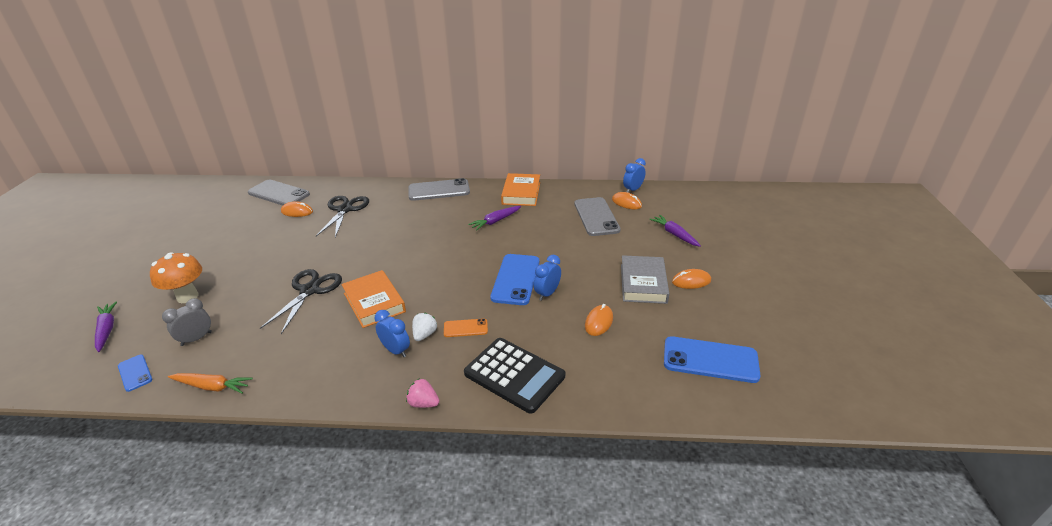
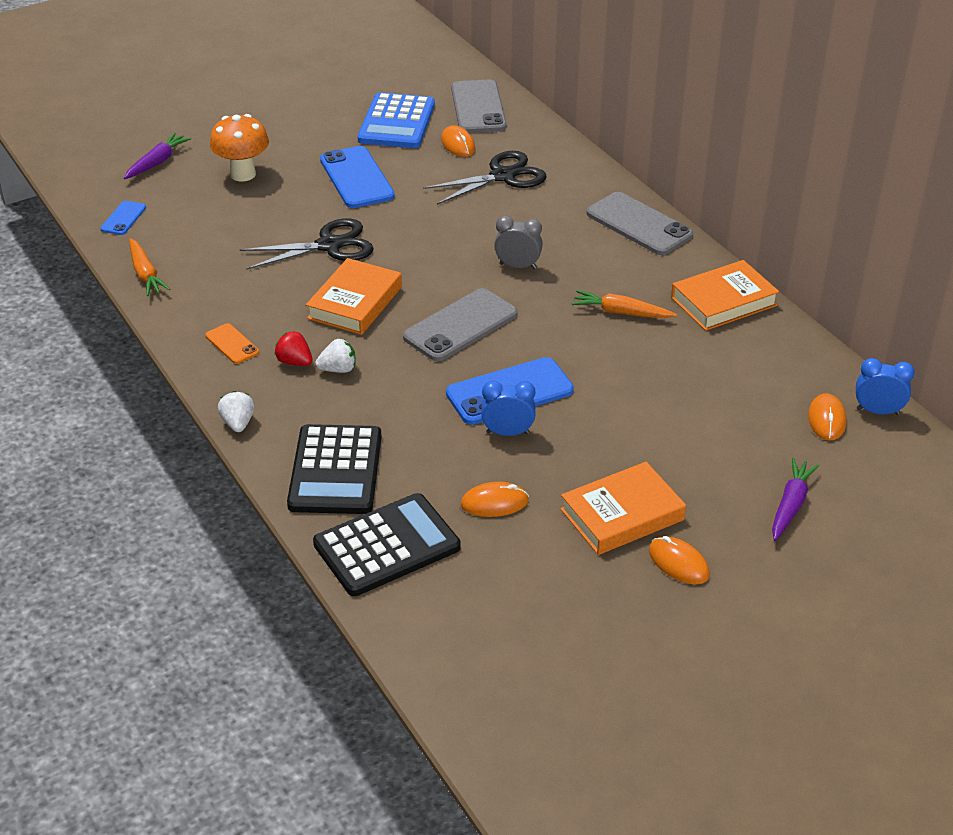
camera: 55 degrees right, 5 degrees up
(196, 339) = (193, 222): grey clock -> grey clock (518, 266)
(244, 222) = (397, 122): none -> blue calculator
(396, 350) = (294, 362): blue clock -> red strawberry
(423, 403) = (238, 423): pink strawberry -> white strawberry
(465, 328) = (377, 395): orange phone -> orange phone (232, 344)
(495, 221) = (621, 312): purple carrot -> orange carrot
(596, 217) = (746, 403): grey phone -> grey phone (460, 326)
(600, 380) = (387, 546): none -> black calculator
(643, 283) = (622, 515): grey book -> orange book
(710, 360) = (514, 635): blue phone -> blue phone (356, 178)

